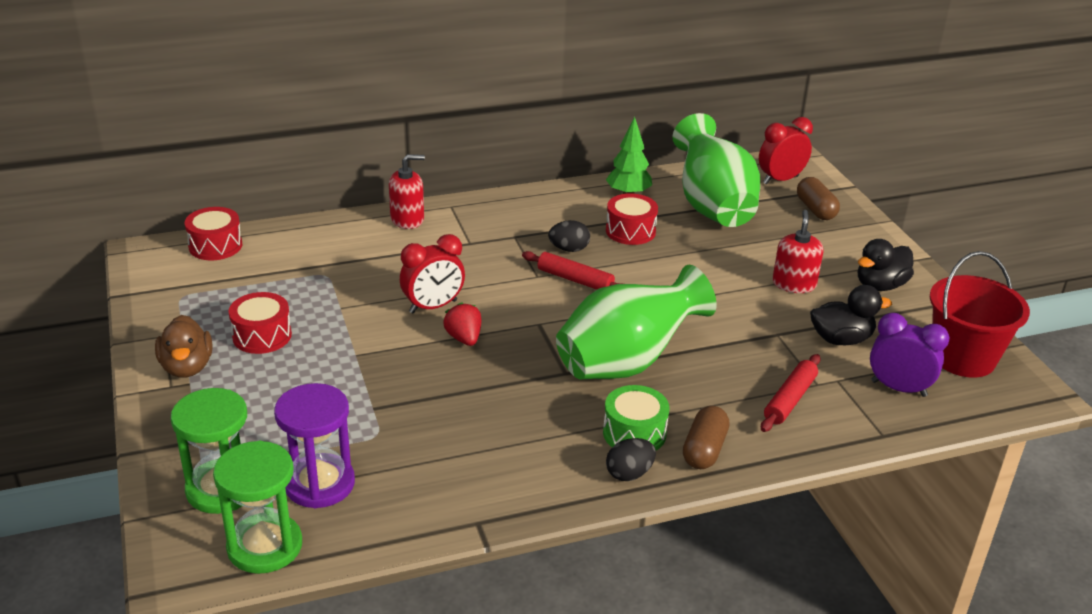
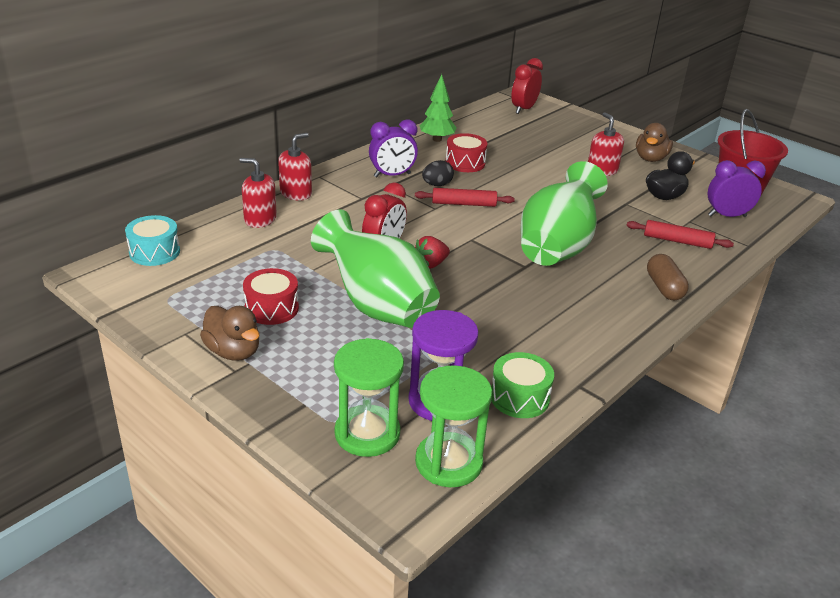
camera: 30 degrees left, 0 degrees up
(215, 246) = (154, 252): red drum -> turquoise drum
(344, 238) = (260, 219): none -> red soap dispenser
(464, 338) = (430, 264): red strawberry -> red strawberry turned 75 degrees counterclockwise
(530, 225) = (392, 175): none -> purple clock
(629, 474) = (637, 318): black egg -> none
(634, 433) = (612, 291): green drum -> green drum (519, 397)
(712, 207) = (500, 135): green vase -> green vase (377, 306)
(790, 400) = (677, 241): red rolling pin -> red rolling pin turned 75 degrees counterclockwise
(815, 209) = (564, 122): brown capsule -> none
(880, 285) = (650, 158): black duck -> brown duck

